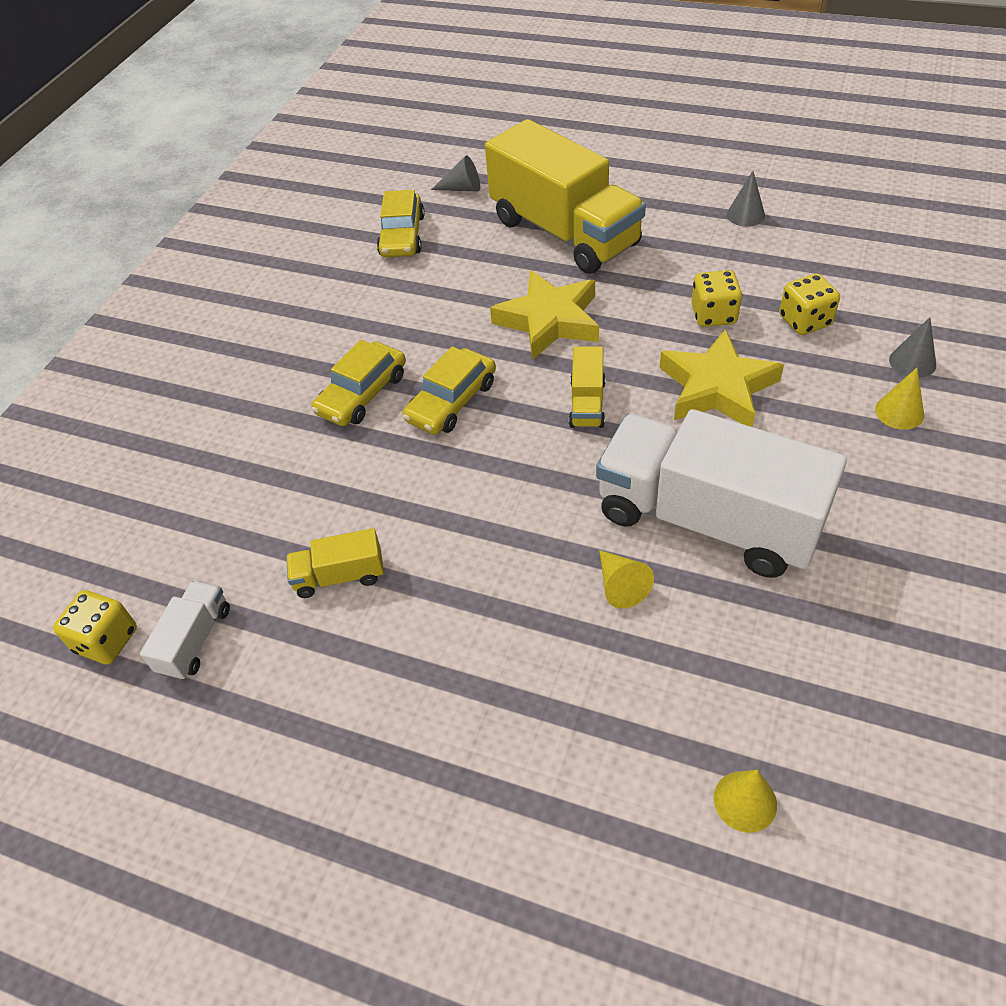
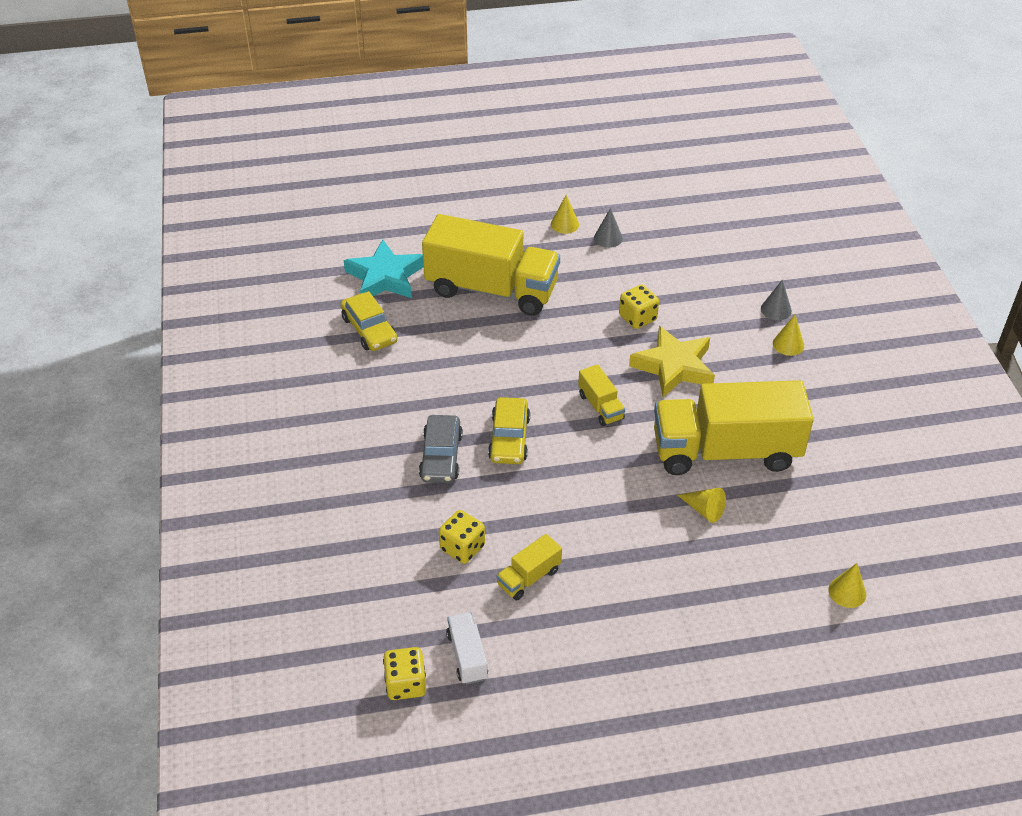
camera: 35 degrees left, 5 degrees down
(362, 394) = (441, 456): yellow car -> grey car
(462, 188) = (385, 277): grey cone -> turquoise star
(549, 320) = (531, 358): yellow star -> none
(704, 187) = (564, 224): none -> yellow cone
(707, 520) = (725, 451): white truck -> yellow truck
(805, 321) = (696, 303): yellow dice -> yellow dice (462, 548)

